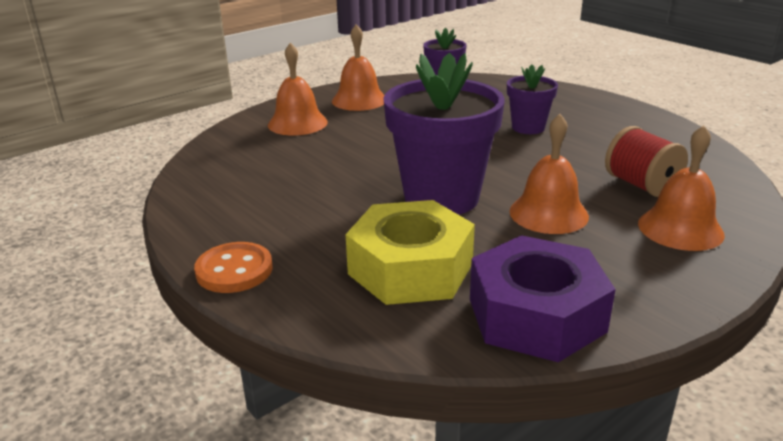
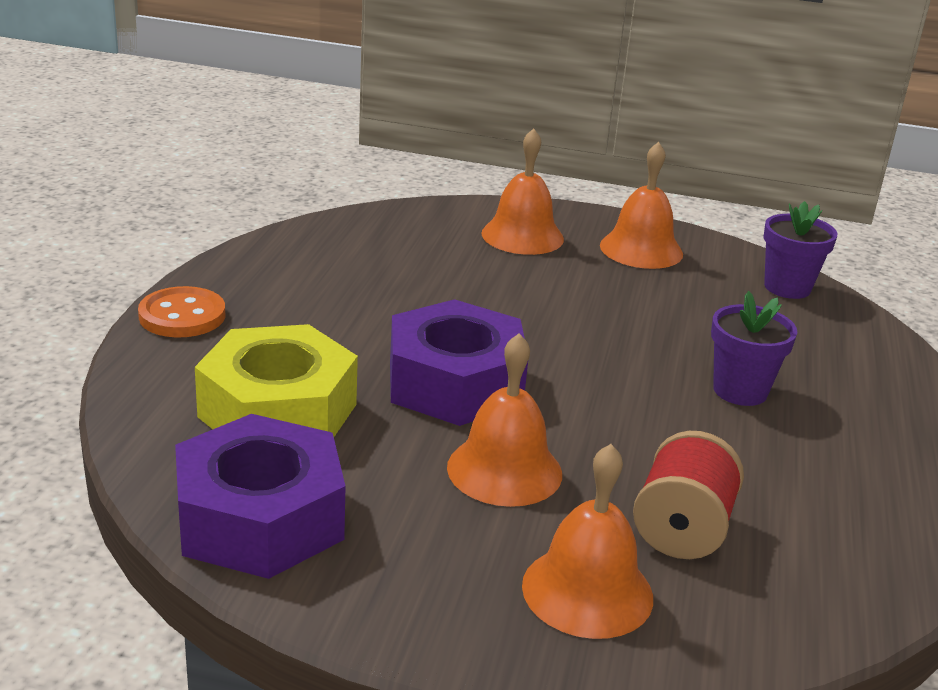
camera: 50 degrees right, 0 degrees up
(441, 198) = (455, 383): purple flower pot -> purple nut

